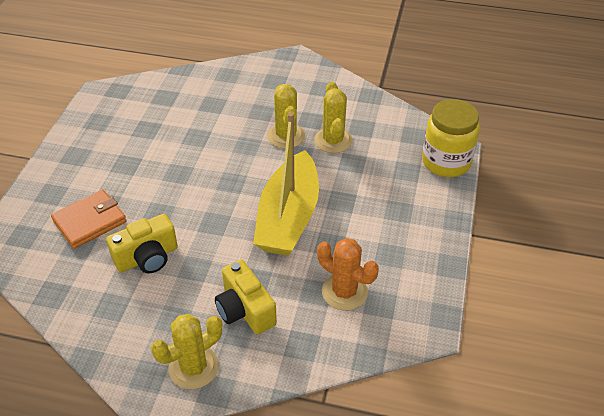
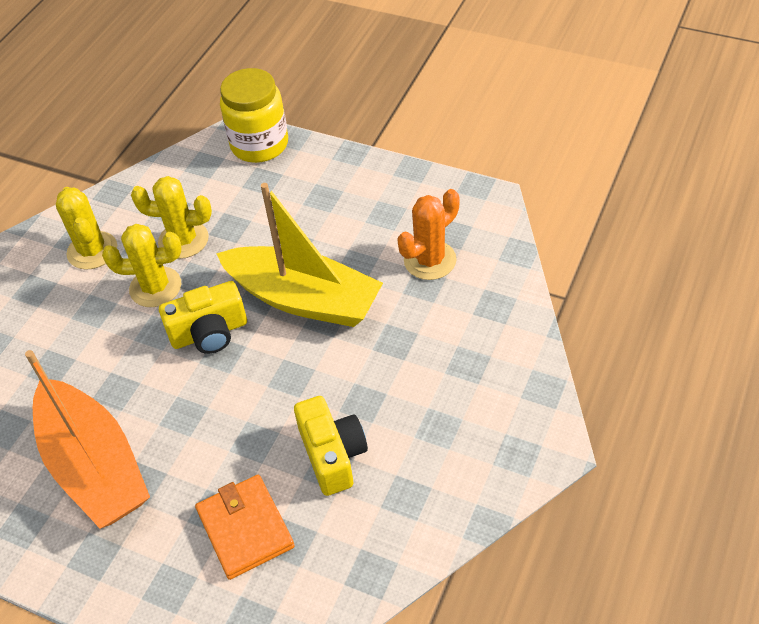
camera: 75 degrees left, 5 degrees up
(138, 141) = (94, 466): none -> orange boat
(193, 367) = (511, 408): yellow cactus -> yellow cactus (92, 250)
(245, 310) = (438, 354): yellow camera -> yellow camera (209, 333)

